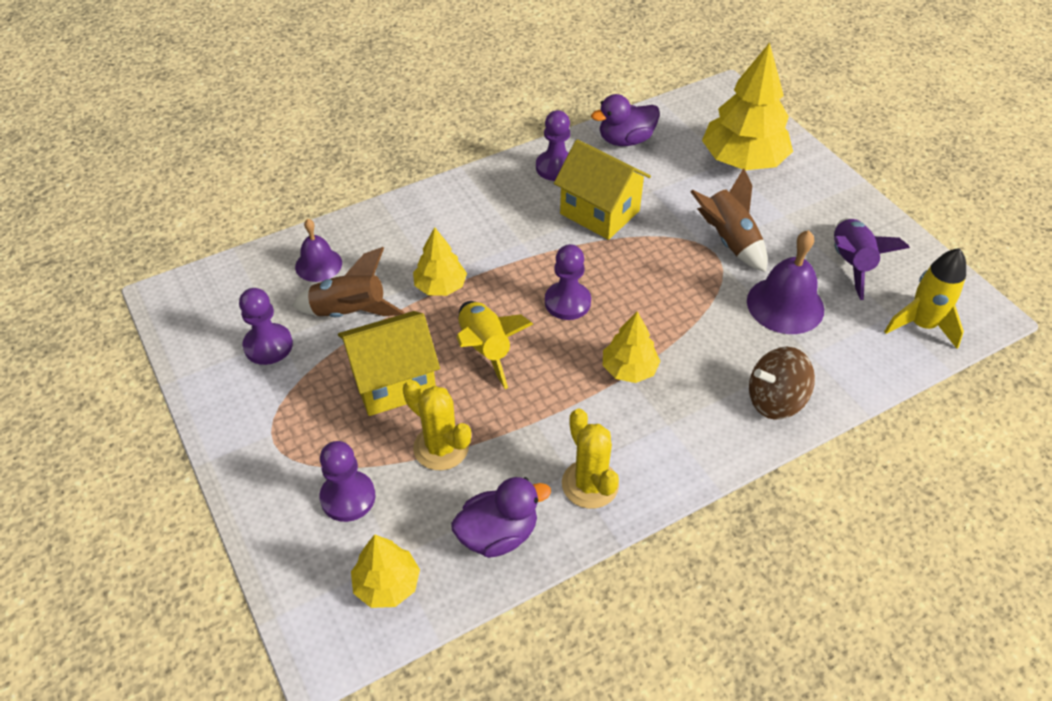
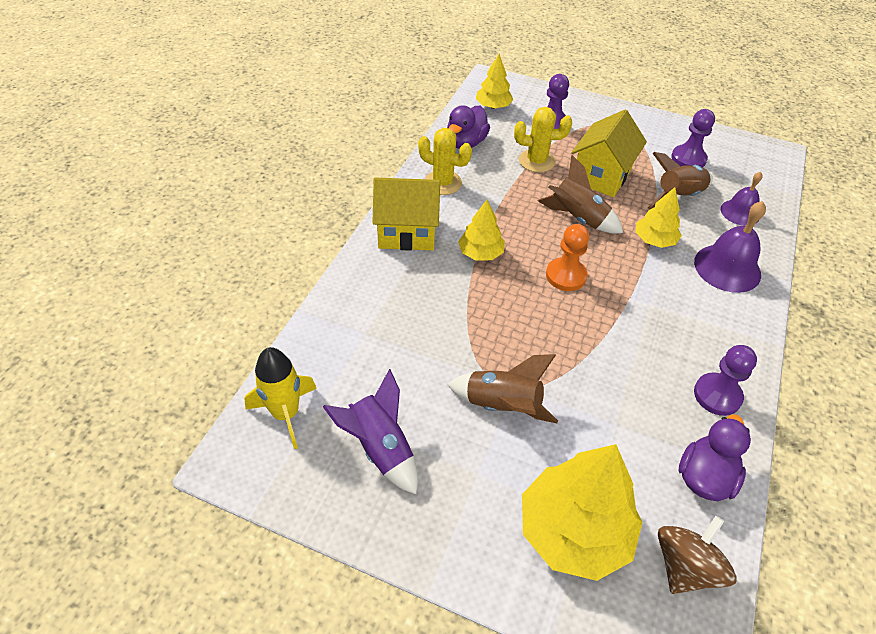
camera: 140 degrees right, 0 degrees up
(485, 349) = (577, 218): yellow rocket -> brown rocket
(567, 302) = (566, 276): purple pawn -> orange pawn
(599, 212) = (630, 368): yellow house -> yellow house (407, 232)
(775, 400) = (370, 284): brown spinning top -> brown spinning top (685, 567)
(785, 305) = (411, 366): purple bell -> purple bell (727, 268)

